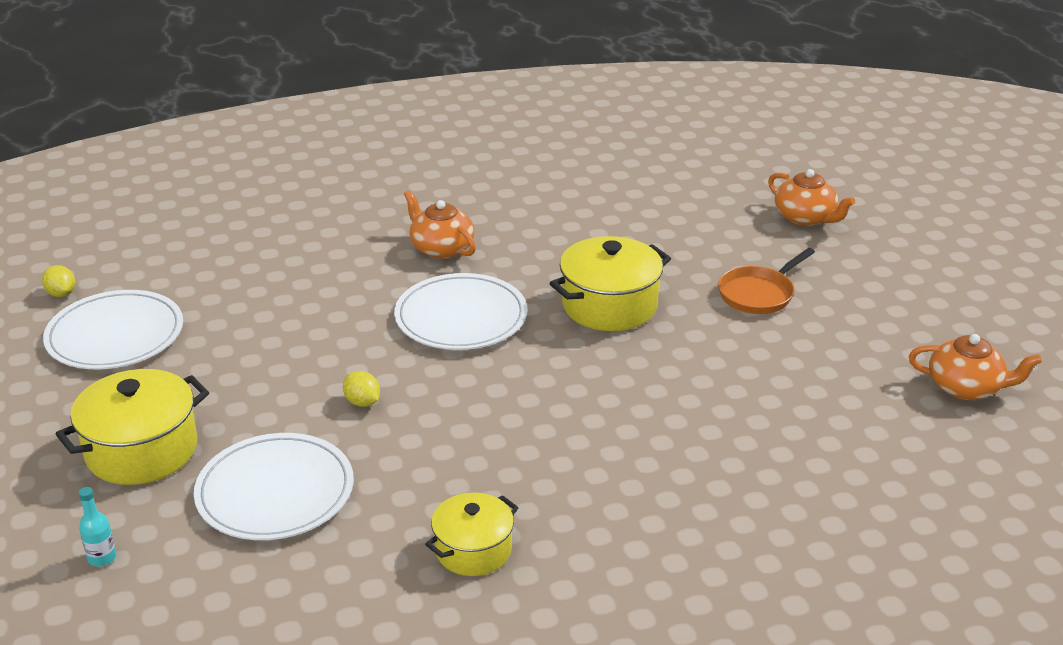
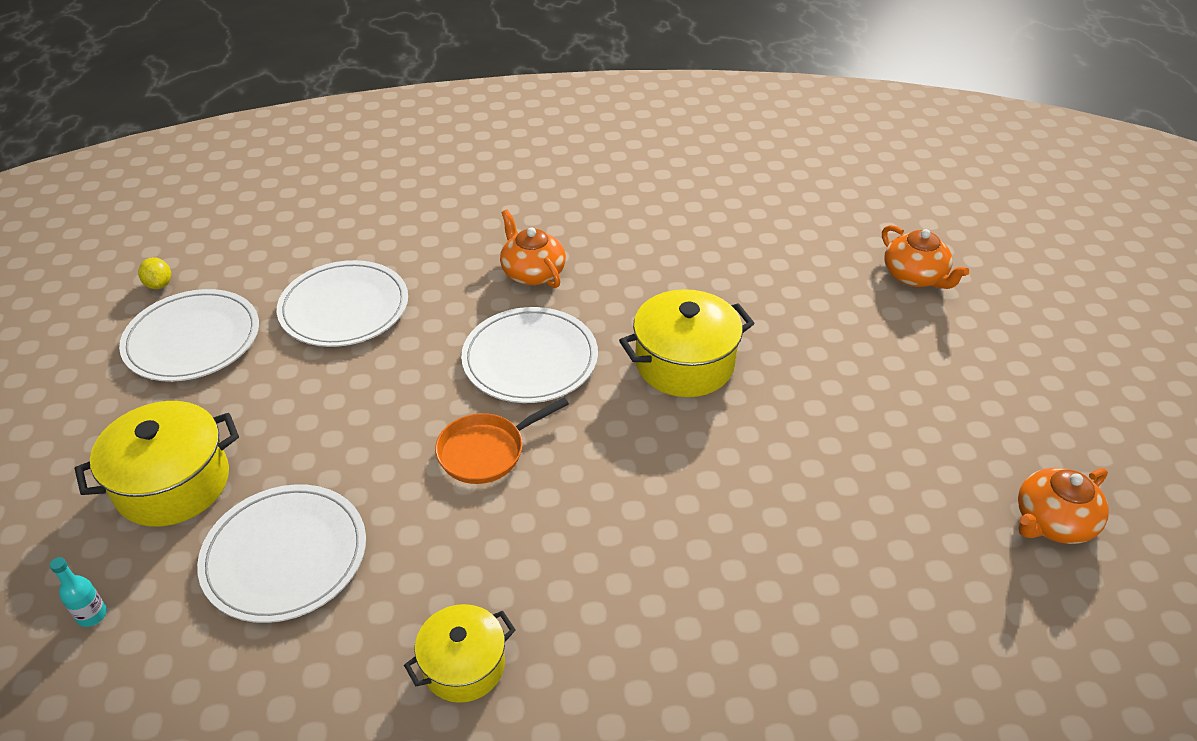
camera: 10 degrees right, 10 degrees up
(262, 294) = (344, 308): none -> white plate
(362, 402) = (403, 453): yellow lemon -> none
(759, 294) = (845, 367): orange pan -> orange pan (486, 451)
(966, 387) = (1052, 522): orange teapot -> orange teapot turned 120 degrees clockwise

